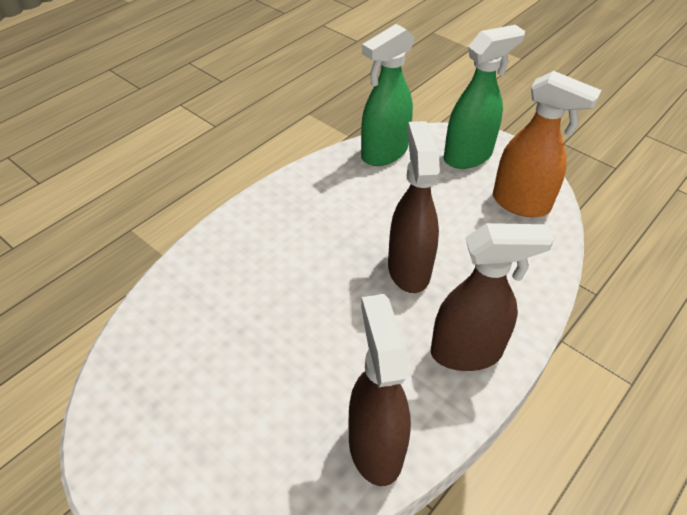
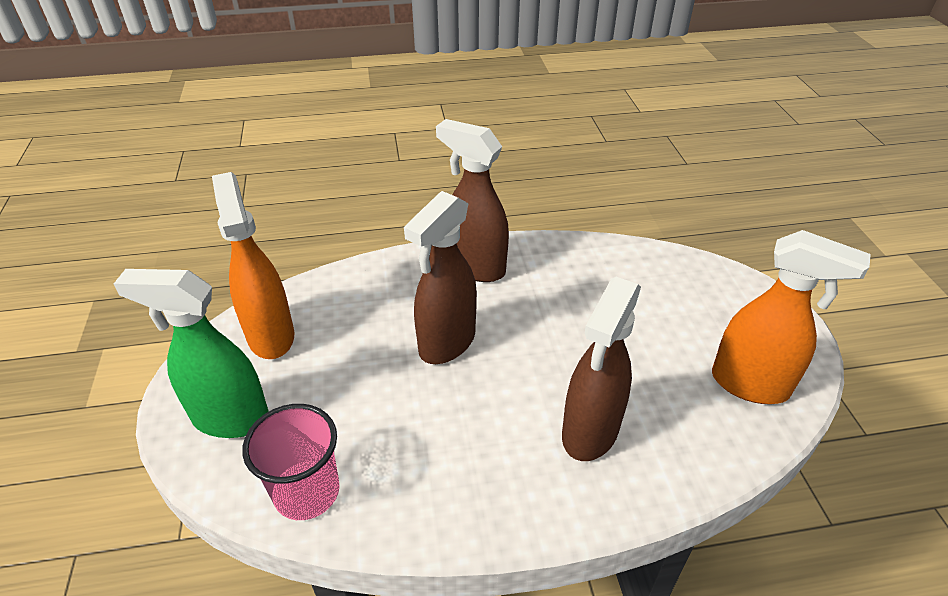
camera: 140 degrees left, 5 degrees down
(149, 381) = (750, 385): none -> orange spray bottle
(375, 446) = (593, 258): brown spray bottle -> brown spray bottle (590, 432)
(383, 153) = (306, 492): green spray bottle -> pink cup

